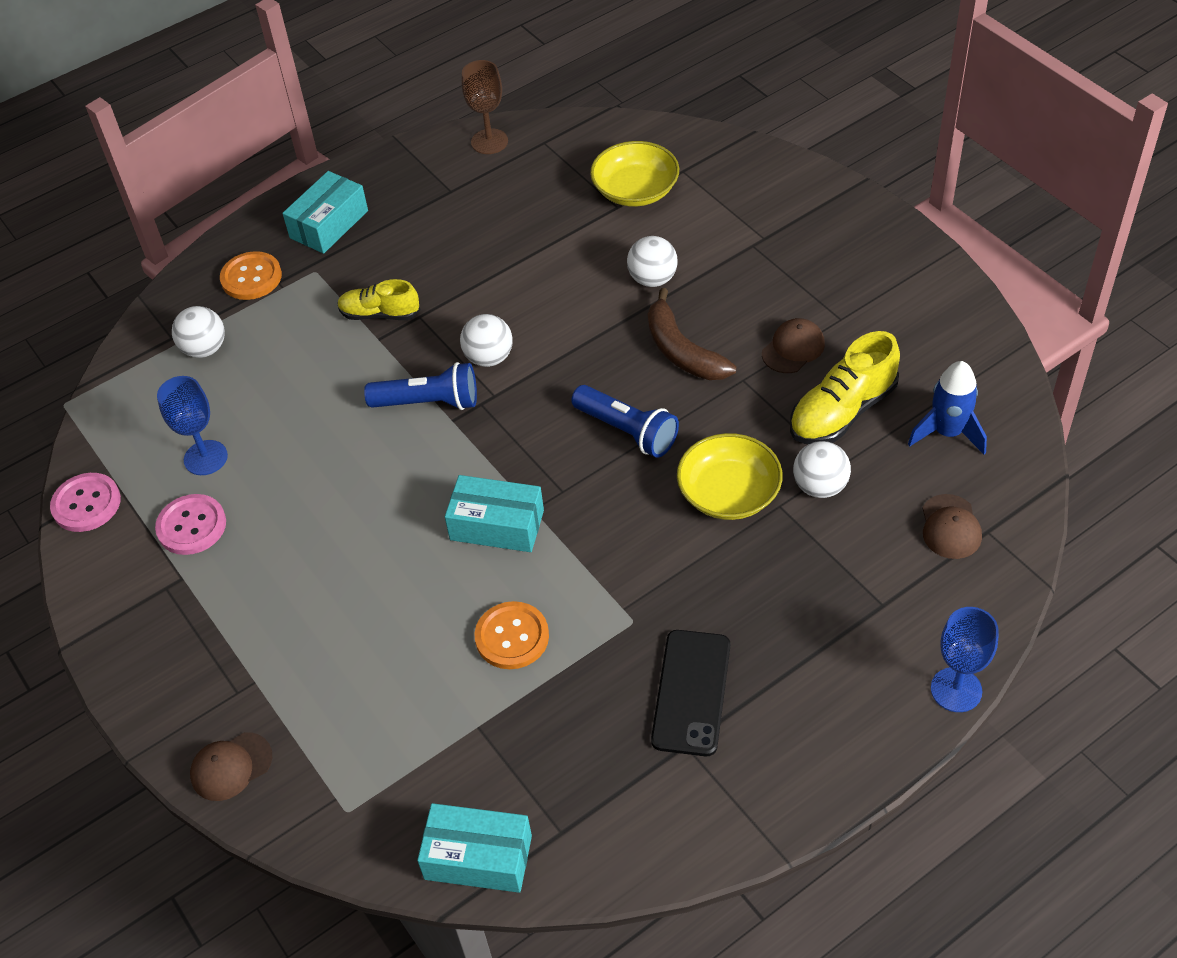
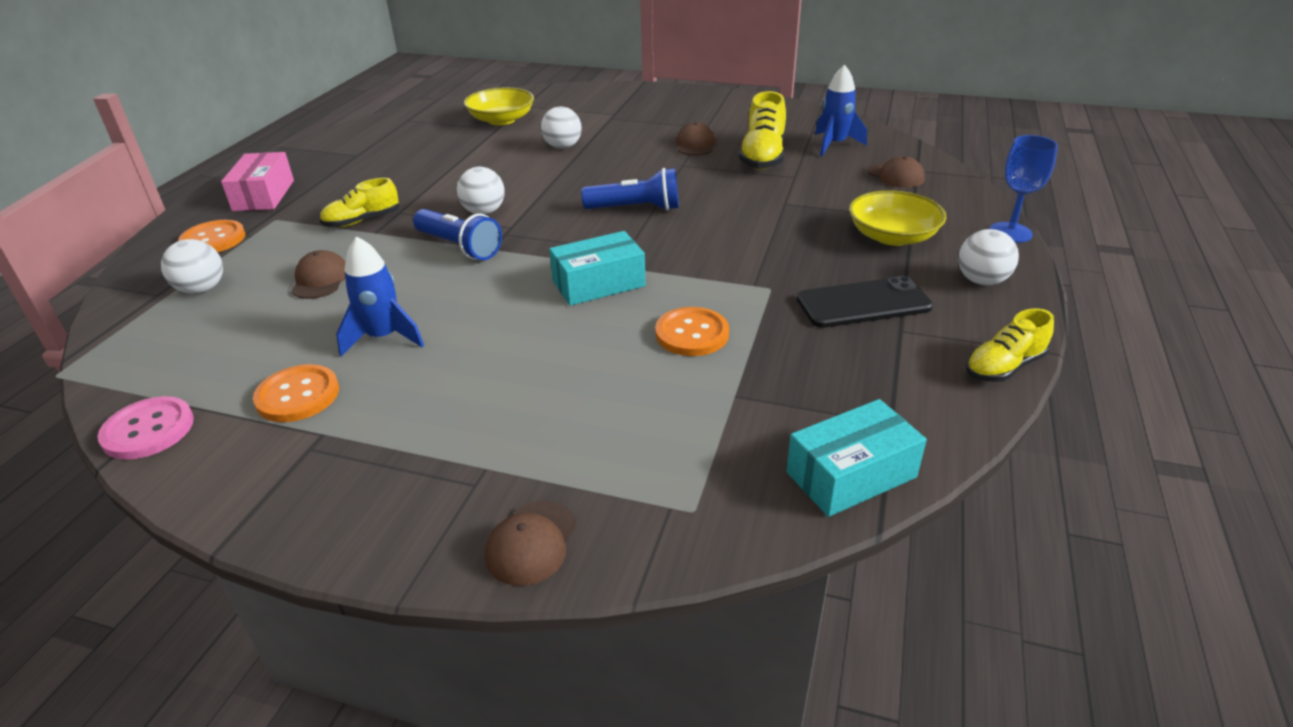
camera: 40 degrees left, 15 degrees down
(191, 526) = (298, 395): pink button -> orange button
(205, 458) = (269, 348): blue goblet -> none
(288, 494) = (384, 337): none -> blue rocket
(293, 386) = (320, 279): none -> brown cap
(329, 224) = (264, 195): turquoise box -> pink box
(428, 402) = (459, 247): blue flashlight -> blue flashlight turned 75 degrees clockwise
(489, 141) = (364, 129): brown goblet -> none
(682, 350) = (624, 166): brown banana -> none
(691, 692) = (863, 303): black phone -> black phone turned 75 degrees counterclockwise
(720, 842) = (1004, 367): none -> yellow shoe
(729, 493) = (745, 209): yellow bowl -> yellow bowl (892, 236)
(820, 486) = (797, 187): white ball -> white ball (981, 281)

